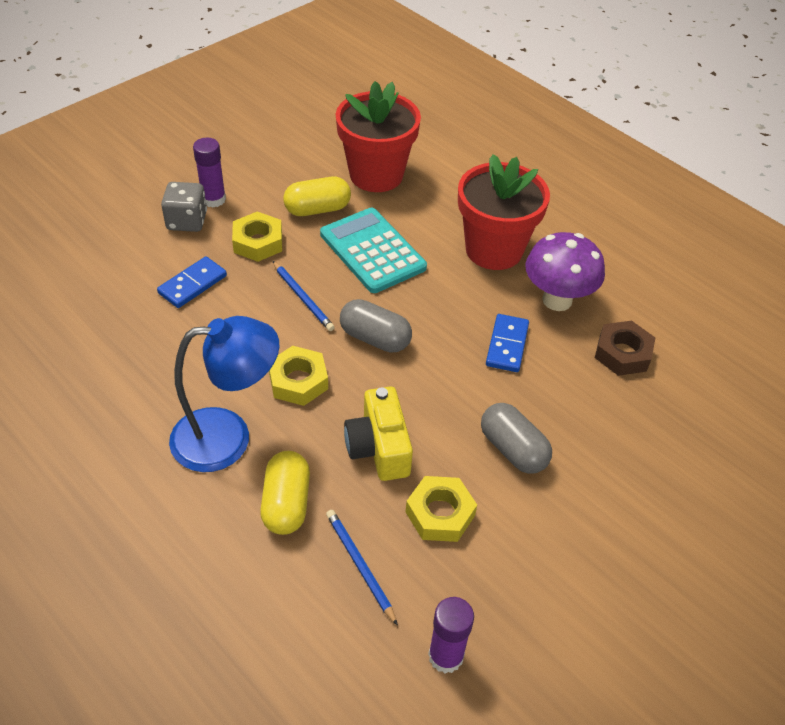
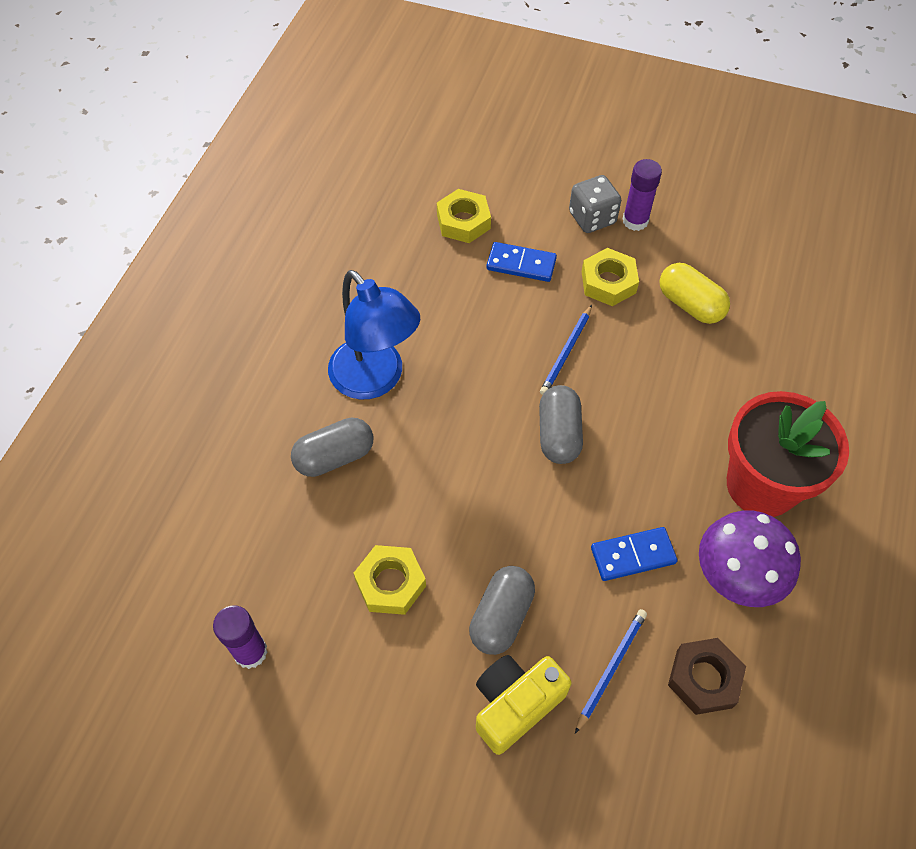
camera: 65 degrees right, 10 degrees up
(286, 503) = (334, 457): yellow capsule -> grey capsule
(298, 381) = (467, 399): yellow nut -> yellow nut (463, 221)
(360, 566) = (303, 543): blue pencil -> blue pencil (611, 668)
(372, 251) = (670, 377): turquoise calculator -> none
(376, 175) = (782, 327): red flower pot -> none
(379, 447) = (433, 499): yellow camera -> yellow camera (515, 704)

